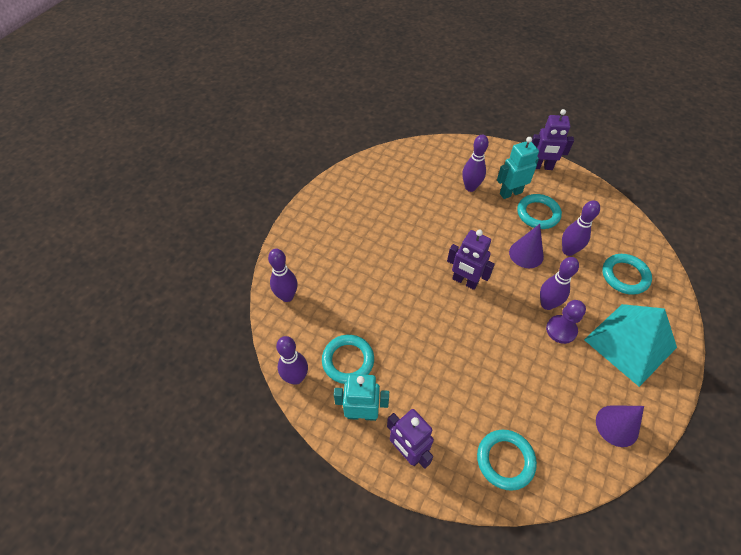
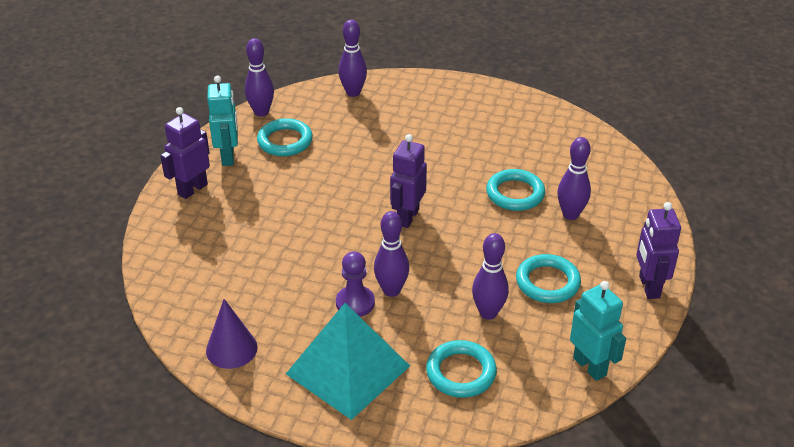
camera: 80 degrees right, 15 degrees down
(505, 460) = (186, 256): turquoise ring -> turquoise ring (515, 194)
(510, 193) = (577, 254): turquoise robot -> turquoise robot (590, 366)
(526, 254) = (468, 271): purple cone -> none

